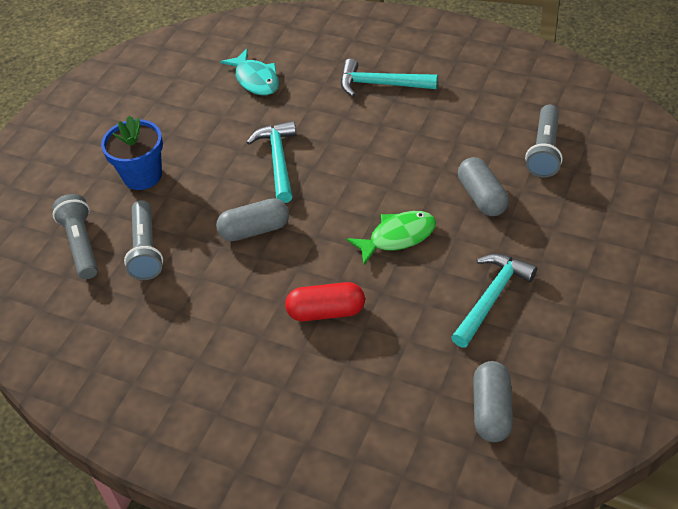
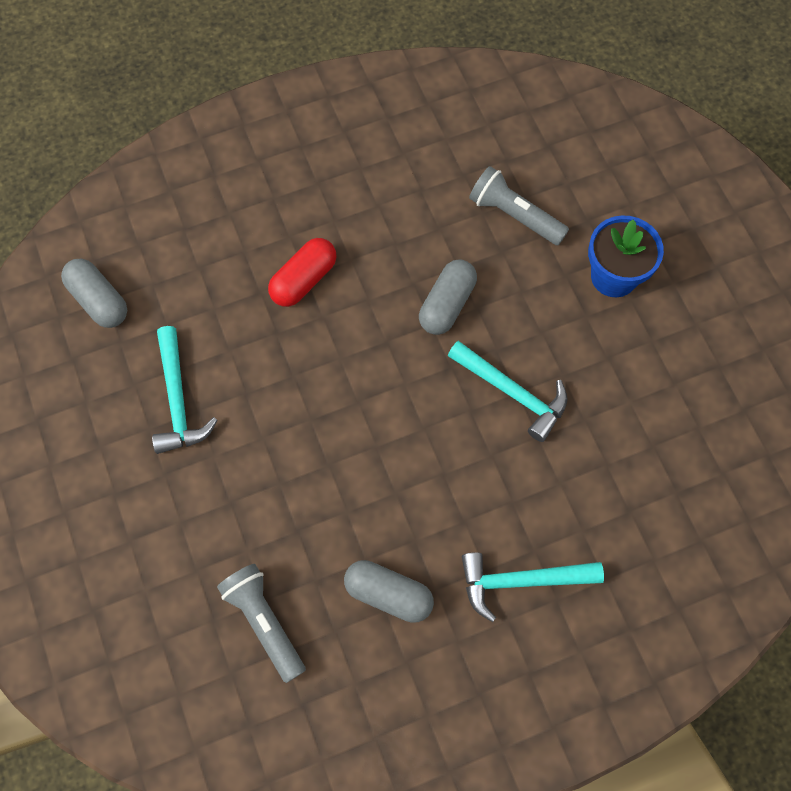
camera: 130 degrees right, 20 degrees up
(81, 244) = (573, 177): grey flashlight -> none
(255, 79) = (659, 476): turquoise fish -> none
(381, 84) = (521, 581): turquoise hammer -> turquoise hammer turned 150 degrees counterclockwise
(397, 237) = (314, 397): green fish -> none
(482, 197) = (277, 506): grey capsule -> grey capsule (388, 594)

